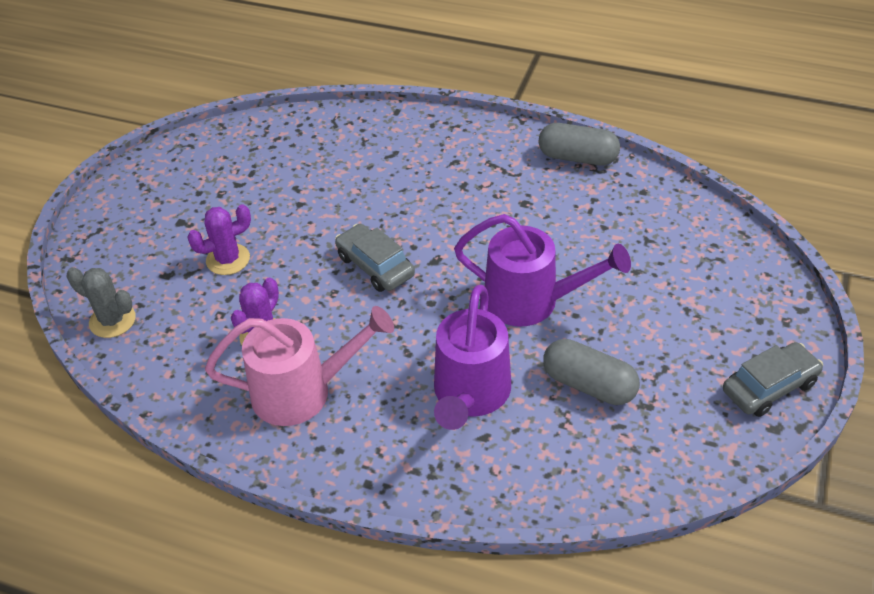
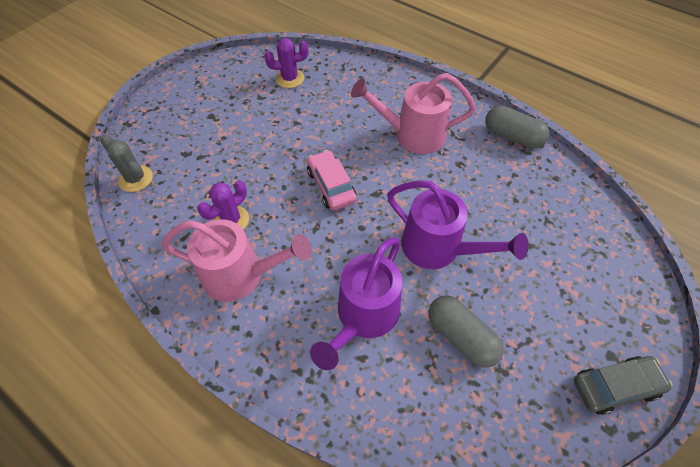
camera: 15 degrees right, 10 degrees up
(228, 259) = (231, 153): purple cactus -> purple cactus (290, 78)
(375, 266) = (331, 186): grey car -> pink car
(454, 184) = (412, 135): none -> pink watering can

